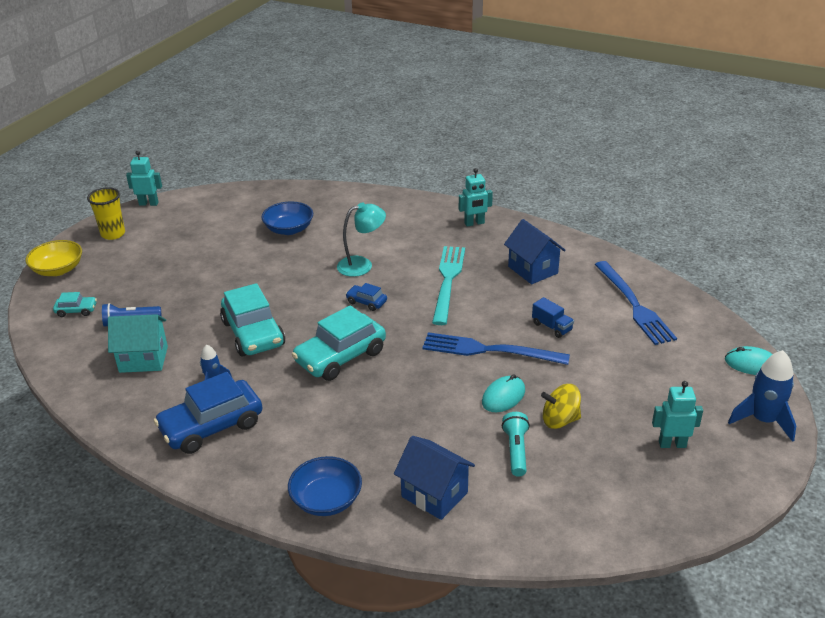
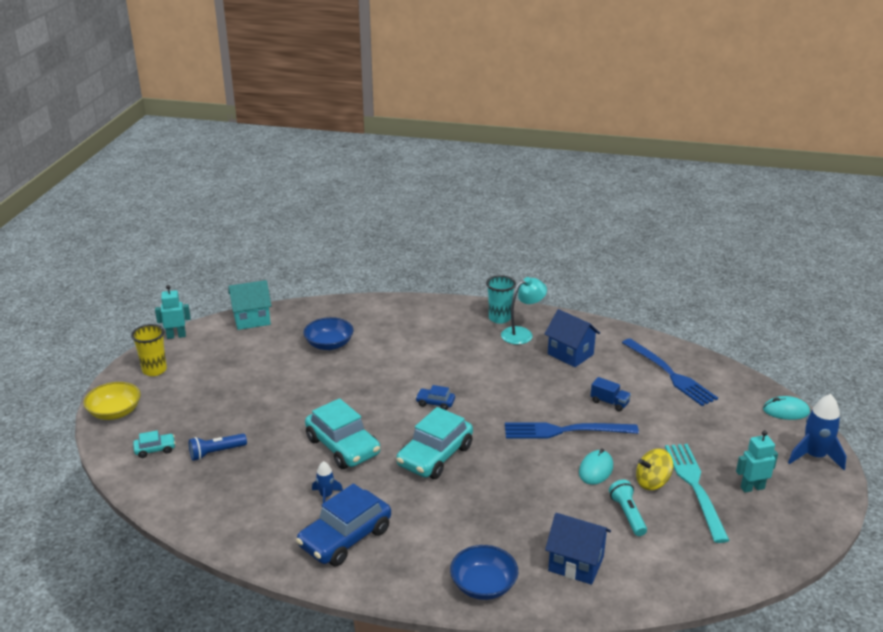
camera: 15 degrees left, 5 degrees down
(143, 359) = (247, 486): turquoise house -> turquoise house (252, 319)
(362, 265) = (415, 369): turquoise lamp -> turquoise lamp (522, 333)
(448, 281) = (500, 374): turquoise fork -> turquoise fork (695, 487)
(474, 223) = (499, 318): turquoise robot -> turquoise cup

